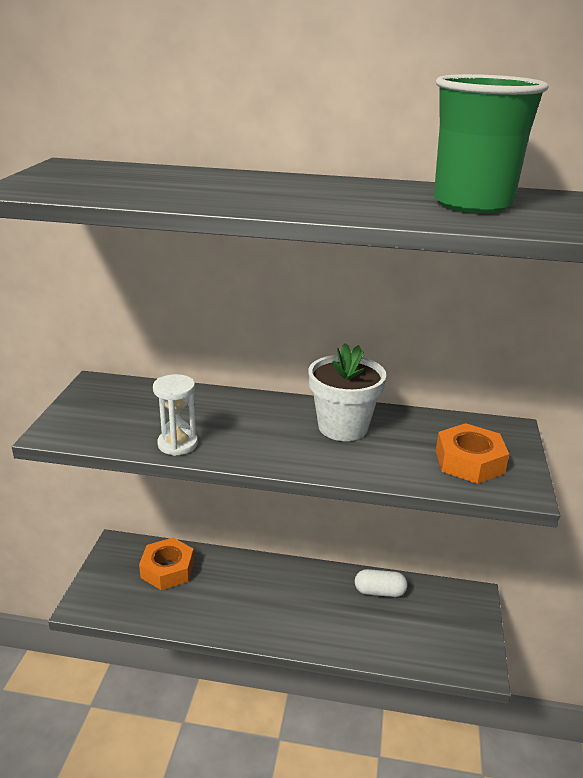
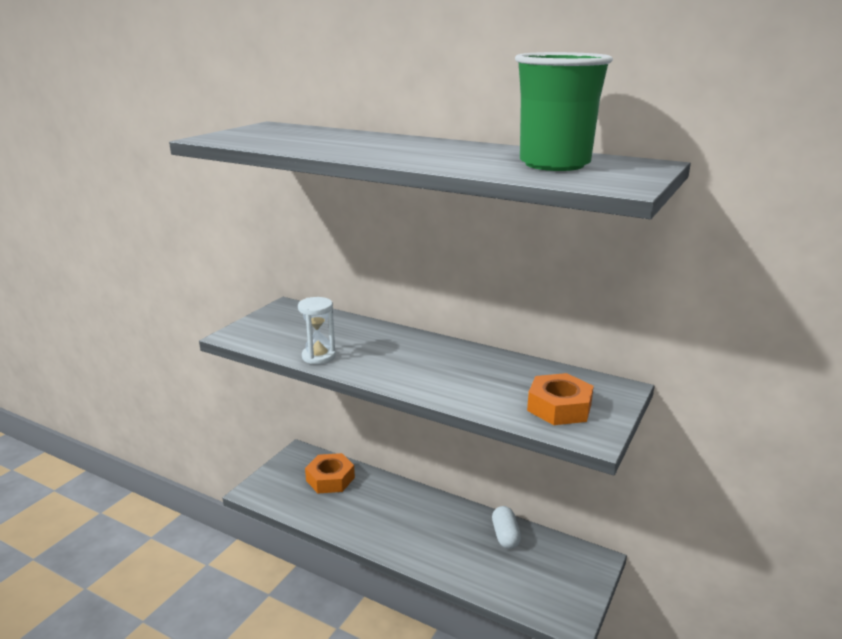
camera: 20 degrees right, 5 degrees down
(343, 427) = (463, 364): white flower pot -> none
(379, 592) = (505, 536): white capsule -> white capsule turned 60 degrees clockwise

